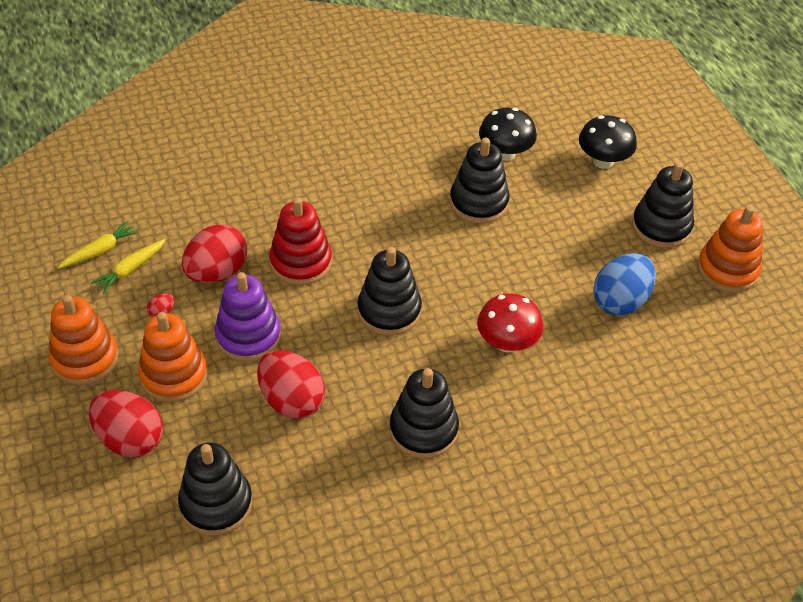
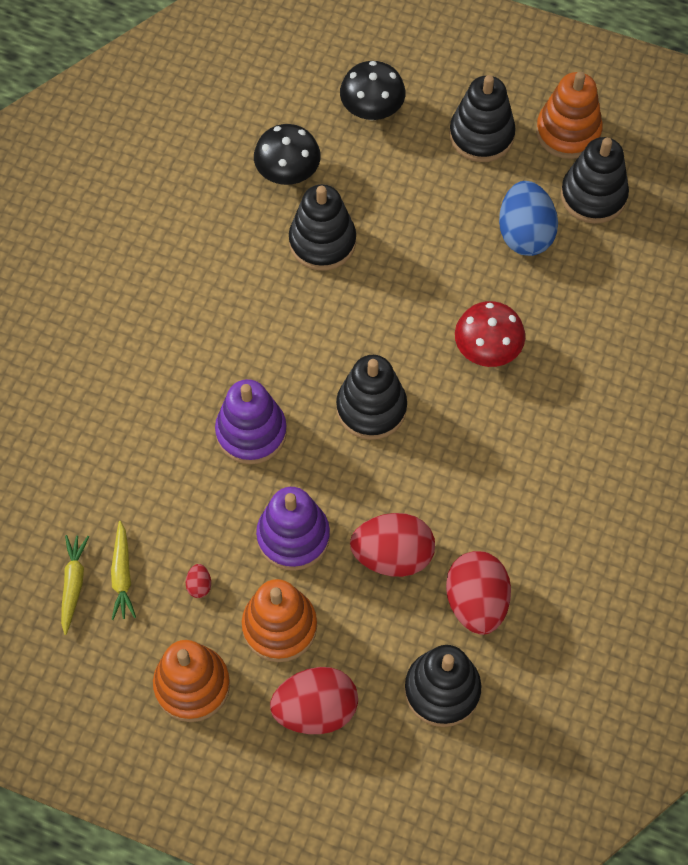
camera: 45 degrees left, 15 degrees up
(217, 272) = (196, 507): red egg -> red egg (476, 602)
(301, 262) = (251, 432): red stacking toy -> purple stacking toy
(423, 430) = (512, 482): black stacking toy -> black stacking toy (593, 196)

